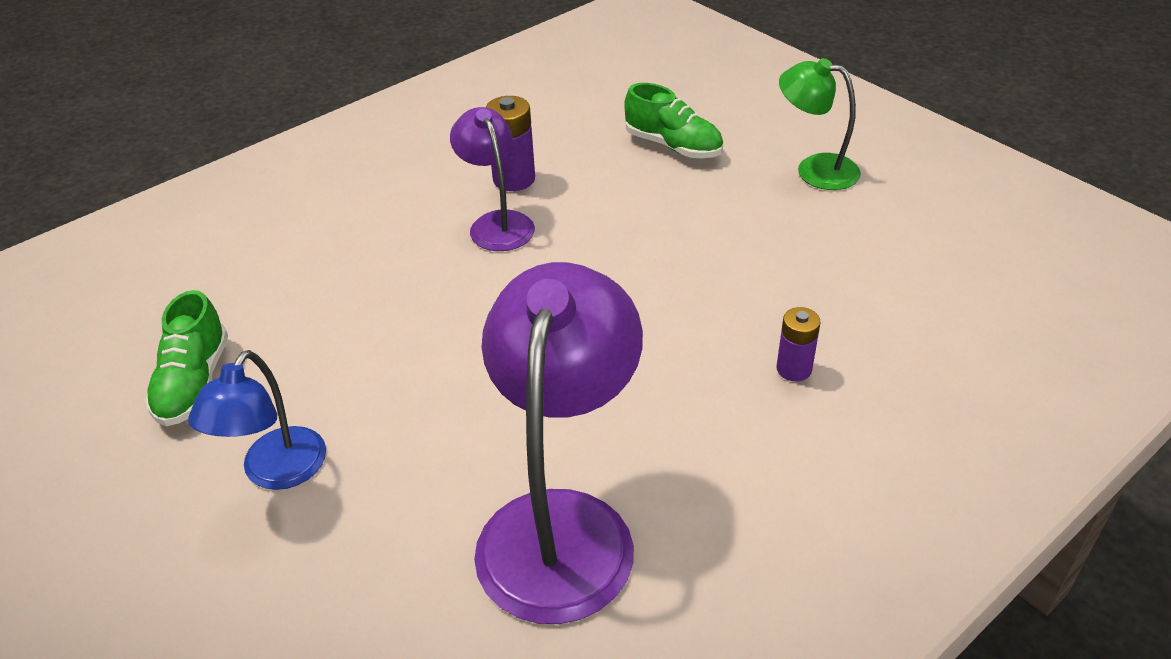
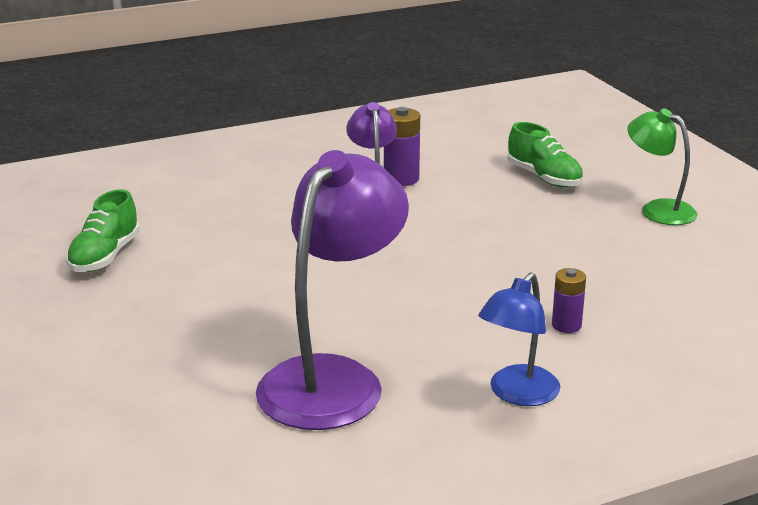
camera: 15 degrees right, 15 degrees down
(276, 472) = (140, 313): blue lamp -> blue lamp (517, 394)

